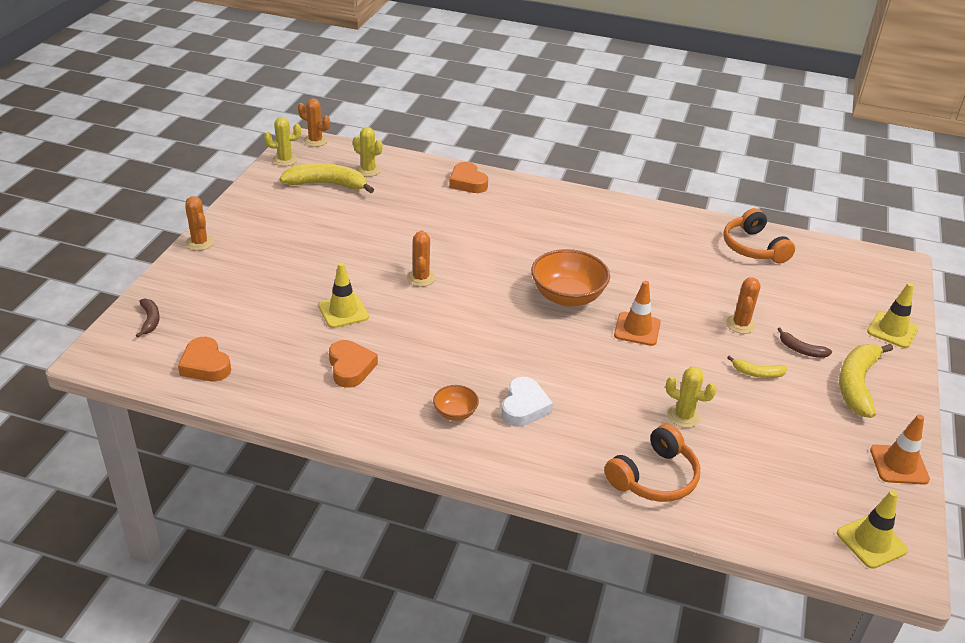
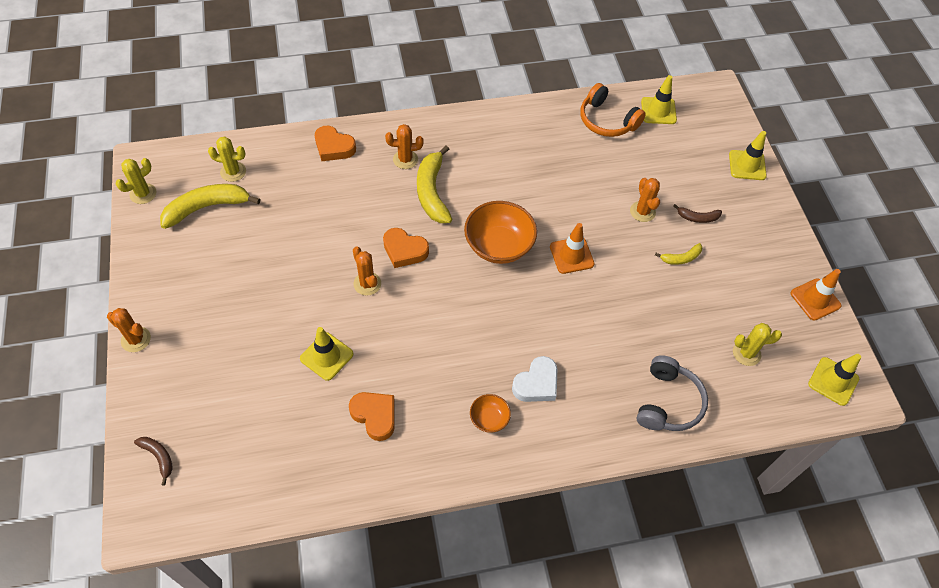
camera: 30 degrees left, 20 degrees up
(205, 365) = (248, 481): orange heart -> orange heart (404, 250)
(315, 141) = (155, 155): orange cactus -> orange cactus (405, 159)
(524, 407) = (536, 383): white heart -> white heart turned 60 degrees clockwise
(654, 477) = (668, 402): orange headphones -> grey headphones
(683, 416) = (654, 330): yellow cactus -> yellow cactus (746, 353)
(817, 258) = (658, 111): none -> yellow traffic cone
(857, 384) = (751, 234): yellow banana -> yellow banana (432, 192)

